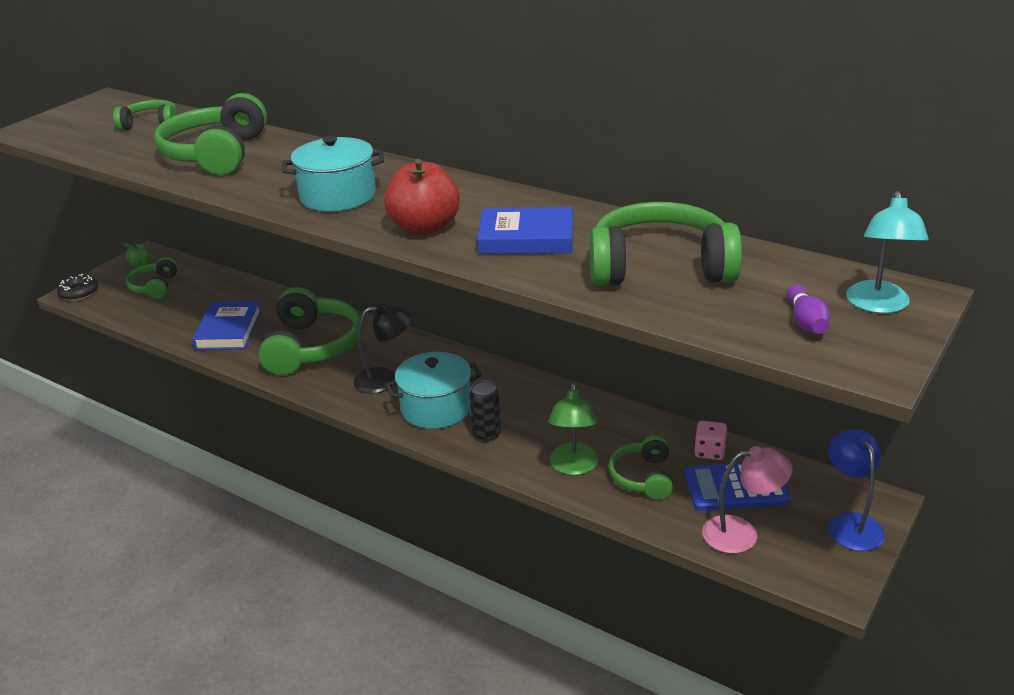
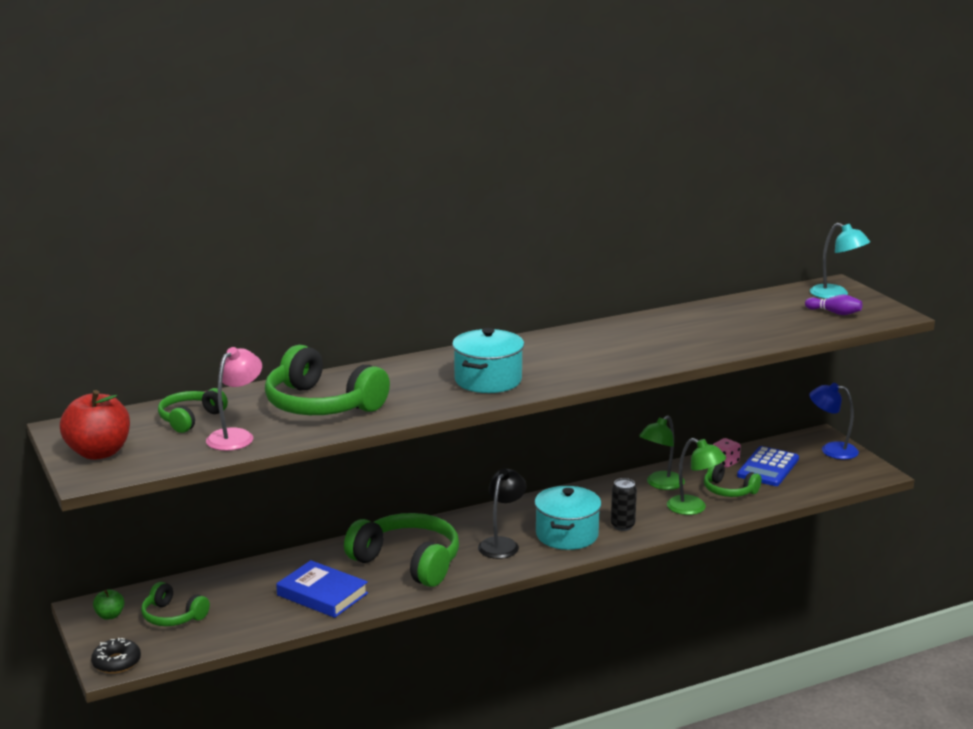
camera: 60 degrees left, 10 degrees down
(424, 227) = (586, 366): red apple -> red apple (99, 452)
(526, 238) = (645, 344): blue book -> none
(604, 426) = (660, 484): none -> green lamp
(660, 267) = (732, 324): green headphones -> none
(741, 533) = (811, 481): pink lamp -> pink lamp (236, 436)

